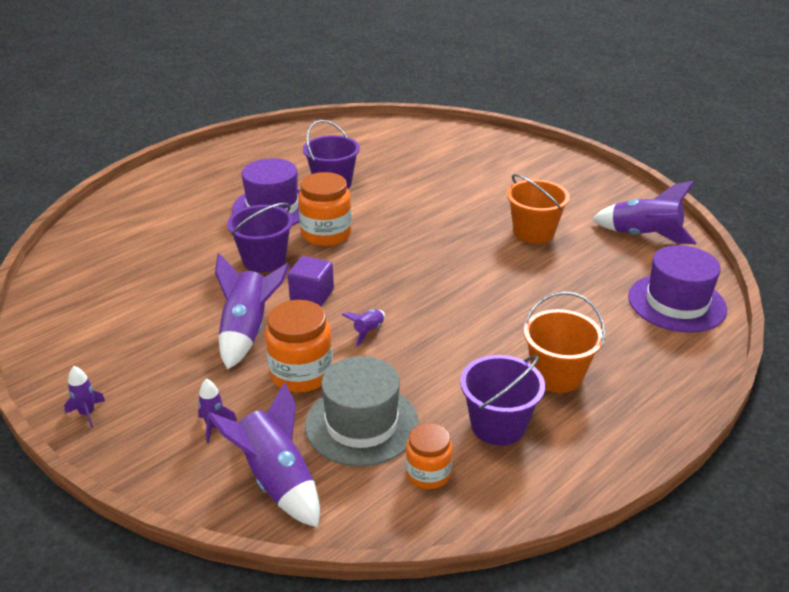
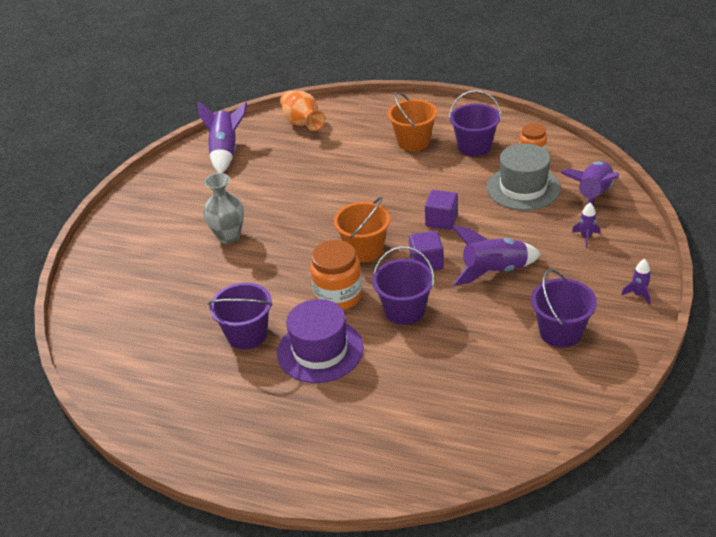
camera: 115 degrees left, 5 degrees up
(120, 333) = (560, 332): none -> purple bucket
(301, 373) = (508, 228): orange jar -> none
(368, 331) = (441, 220): purple rocket -> purple cube
(477, 204) = (229, 236): none -> grey vase
(533, 232) = (254, 197): orange bucket -> orange bucket (364, 250)
(676, 303) = (302, 123): purple hat -> orange vase

